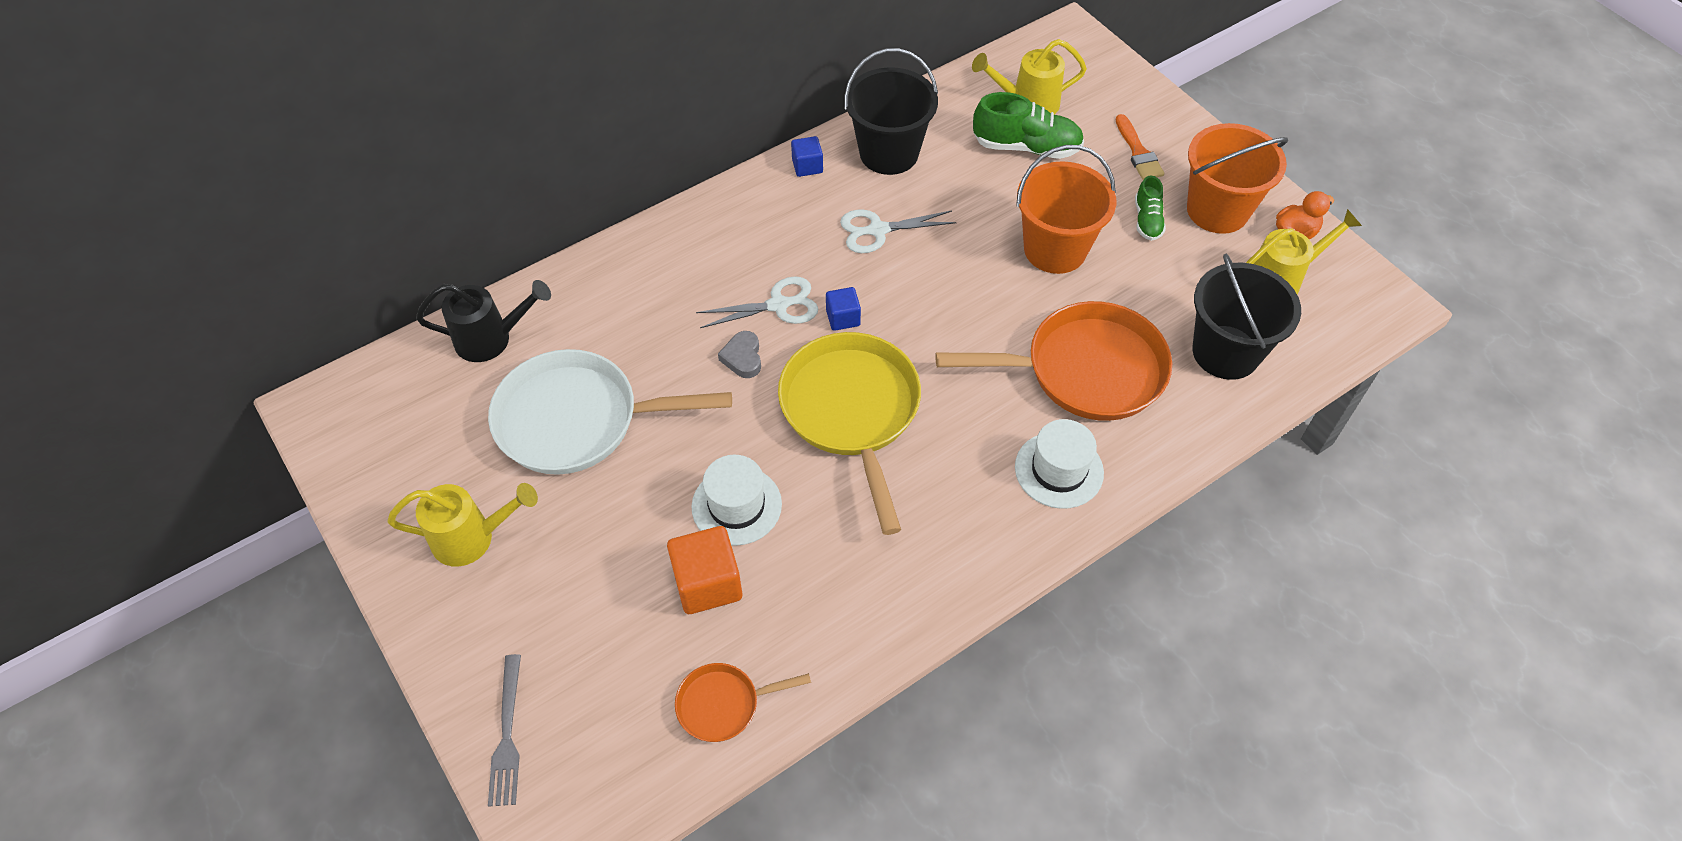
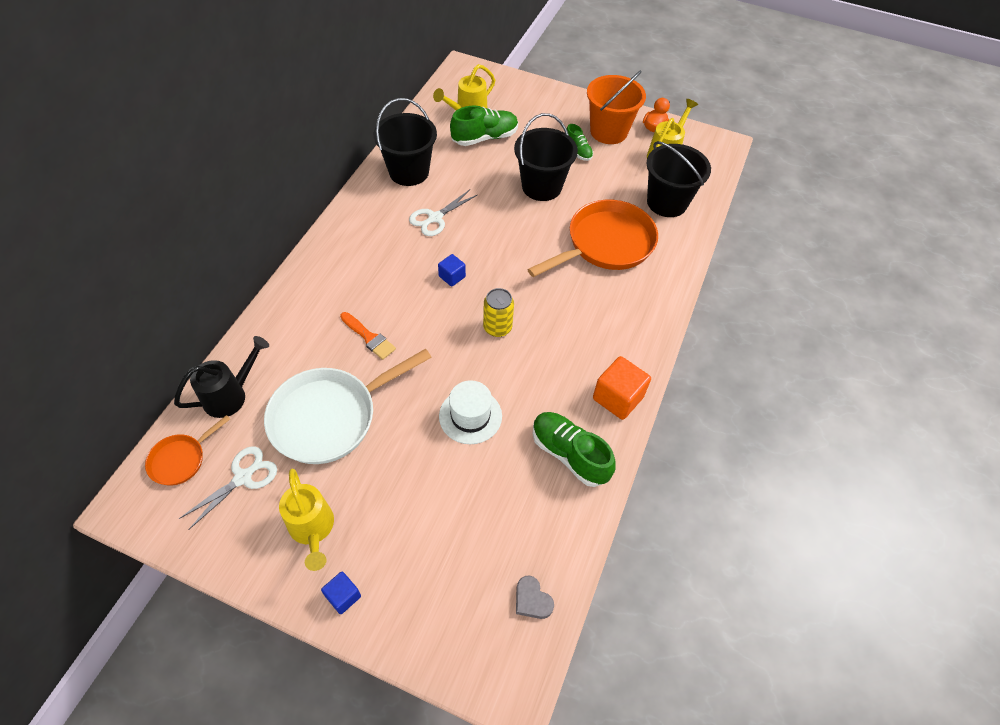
camera: 35 degrees left, 0 degrees up
(471, 538) = (312, 529): yellow watering can -> yellow watering can turned 105 degrees clockwise
(507, 735) = (431, 639): grey fork -> none
(707, 583) = (487, 471): orange cube -> orange cube (618, 398)
(723, 704) = (550, 537): orange pan -> orange pan (181, 459)
(743, 358) = (409, 327): grey heart -> grey heart (532, 600)
(778, 305) = (407, 287): white scissors -> white scissors (243, 477)
(807, 166) = (365, 199): blue cube -> blue cube (343, 596)
(822, 619) = (569, 454): none -> green shoe
(852, 412) = (497, 327): yellow pan -> yellow can
(1055, 249) = (541, 186): orange bucket -> black bucket
(1059, 470) = (632, 303): white hat -> none
(1138, 152) = (546, 117): orange brush -> orange brush (369, 337)

